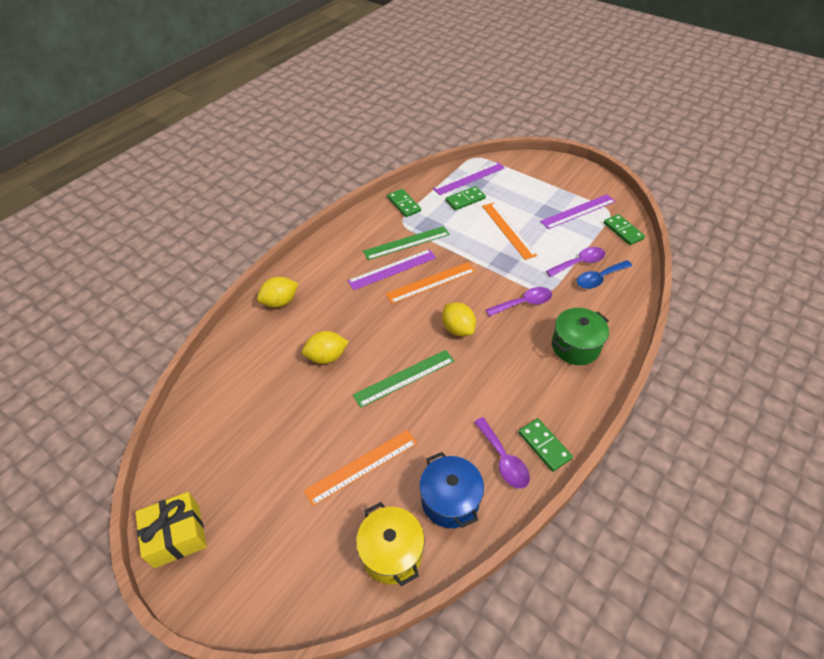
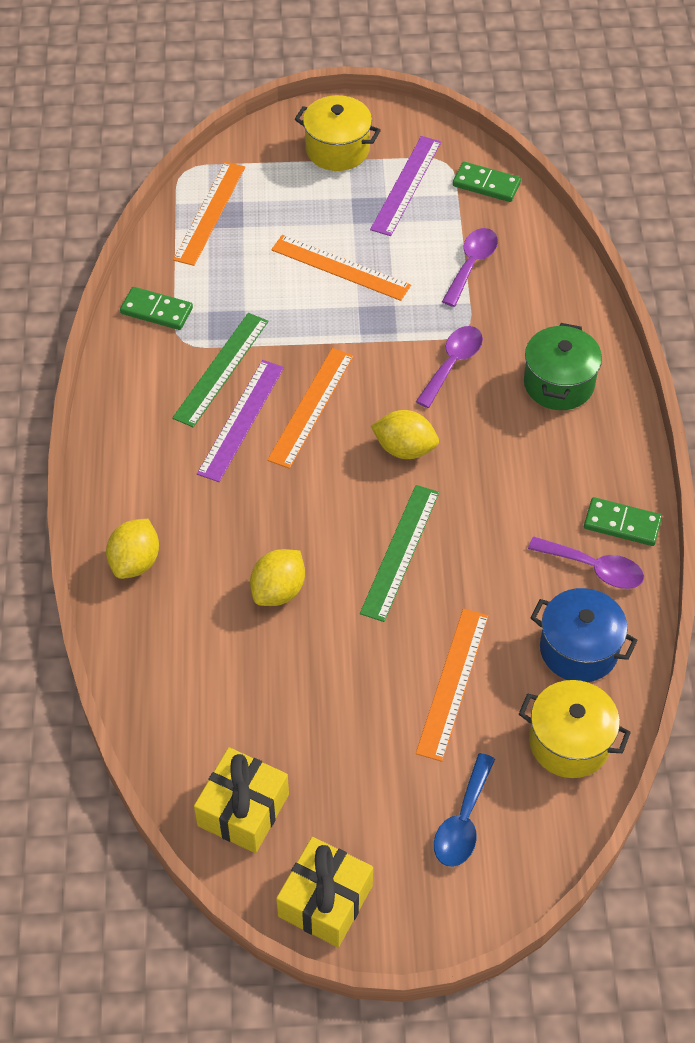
camera: 40 degrees left, 5 degrees up
(195, 453) = (243, 810): none -> yellow gift
(465, 200) = (238, 253): green domino -> none
(469, 178) = (210, 213): purple ruler -> orange ruler
(557, 181) = (337, 149): none -> yellow pot
(599, 278) = (513, 273): blue spoon -> blue spoon (463, 822)

